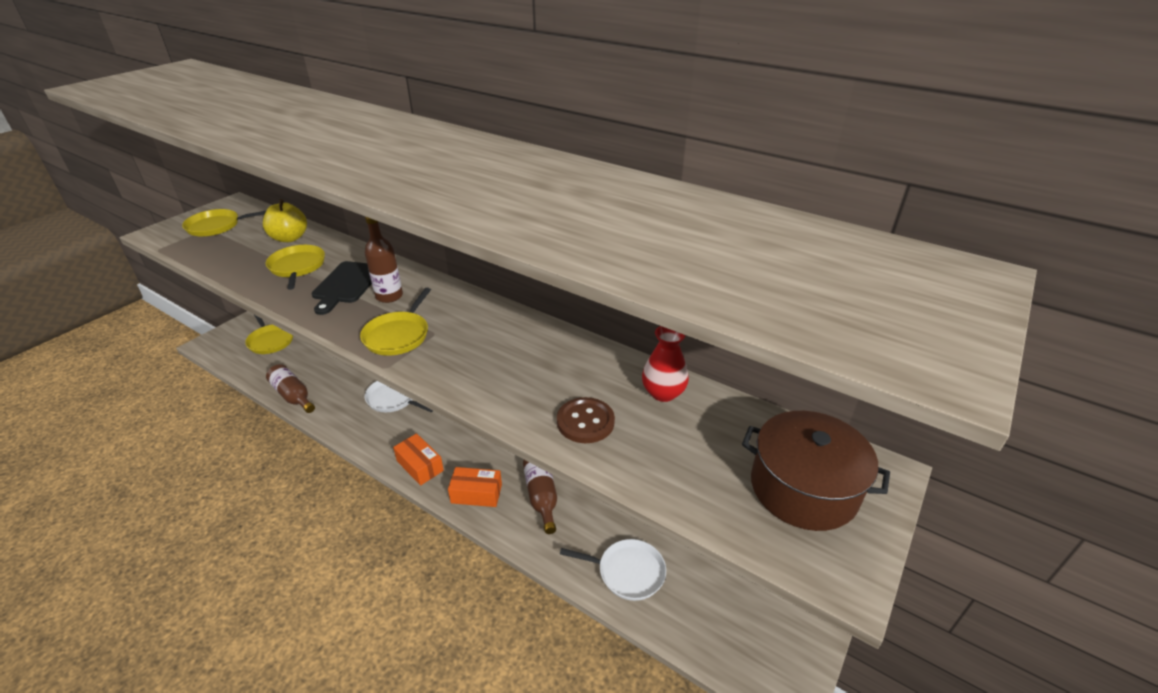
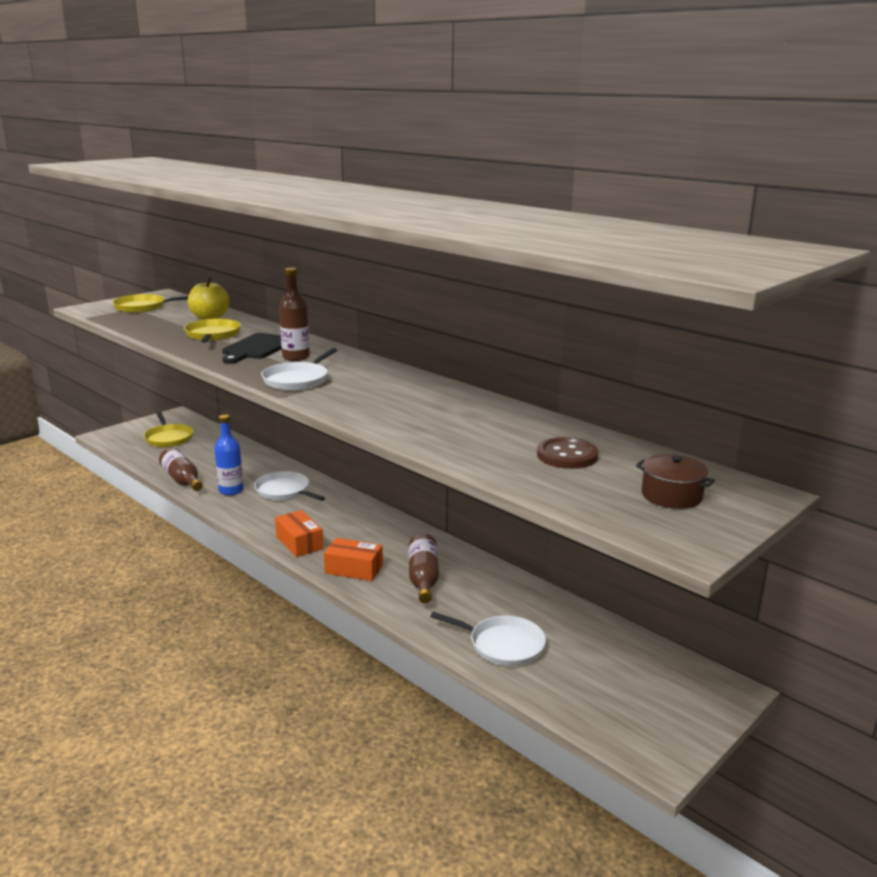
camera: 10 degrees right, 15 degrees down
(343, 404) = (231, 490): none -> blue bottle
(398, 335) = (297, 380): yellow pan -> white pan
(585, 422) = (464, 441): brown button -> brown button (567, 455)
(663, 393) = (550, 431): red vase -> none
(803, 488) = (671, 495): brown pot -> brown pot, size x0.55

